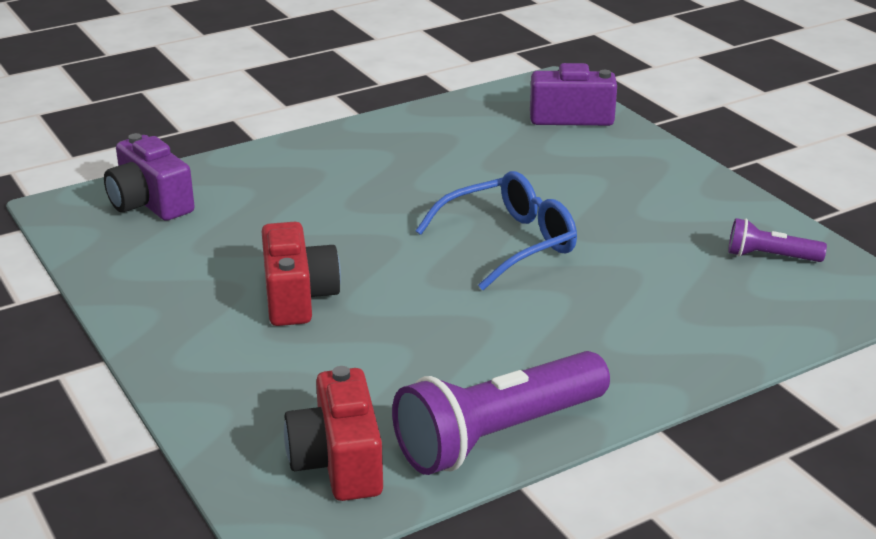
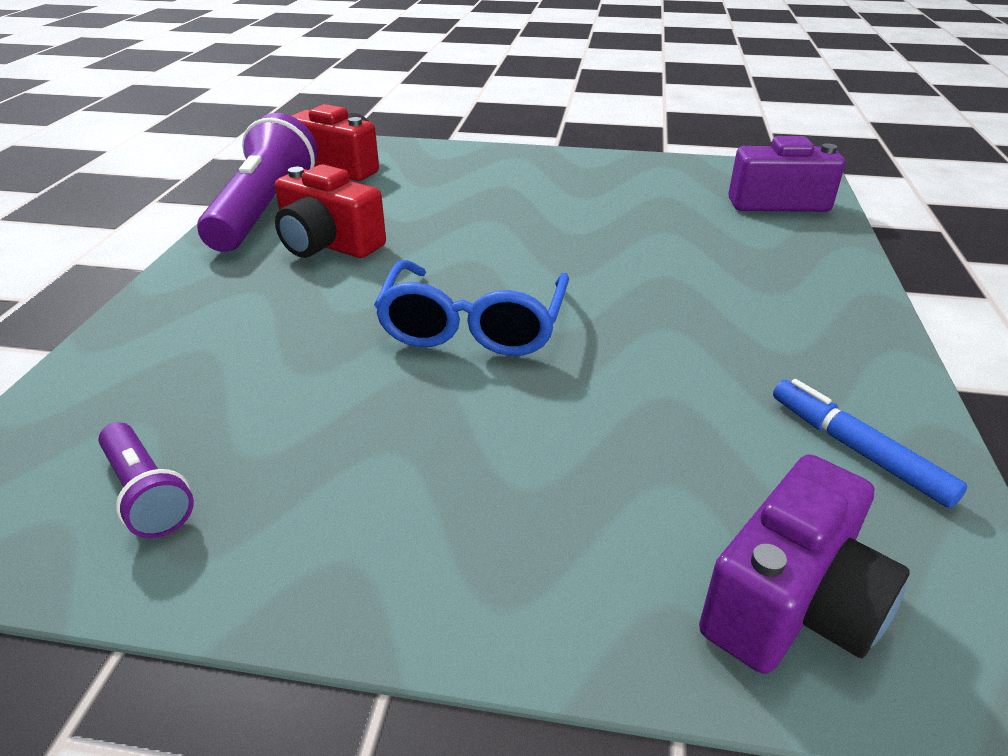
camera: 130 degrees right, 5 degrees up
(298, 297) = (534, 208): red camera -> red camera (328, 244)
(456, 122) = (857, 449): none -> blue marker
(770, 257) = (146, 494): purple flashlight -> purple flashlight turned 90 degrees clockwise

